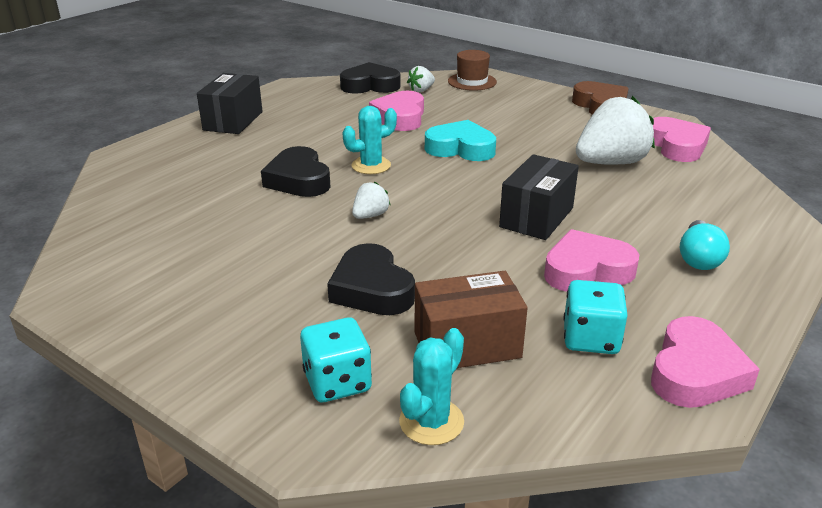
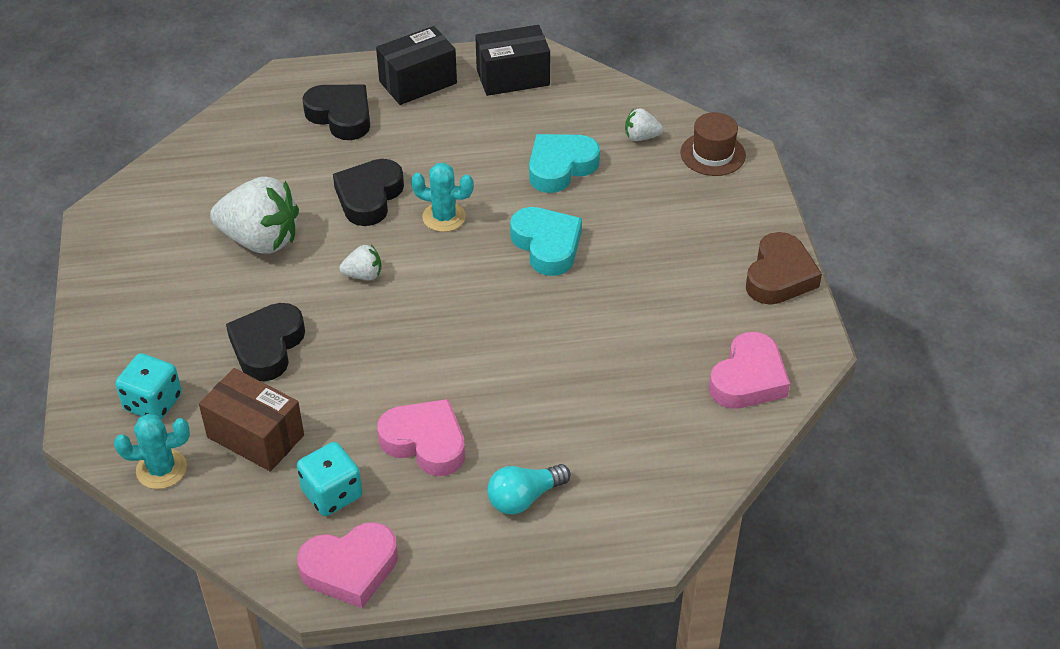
camera: 45 degrees right, 15 degrees up
(370, 85) = (604, 99): black heart -> black heart (341, 116)
(400, 117) = (560, 167): pink heart -> turquoise heart
(536, 217) = (477, 367): black box -> black box (512, 77)
(610, 163) = (645, 354): white strawberry -> white strawberry (260, 240)

